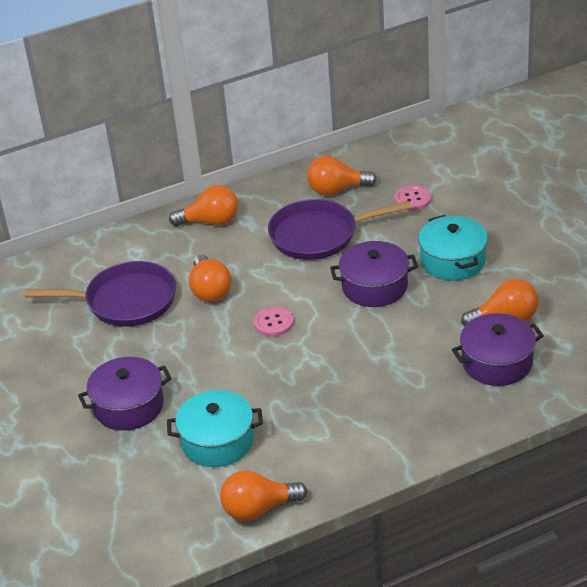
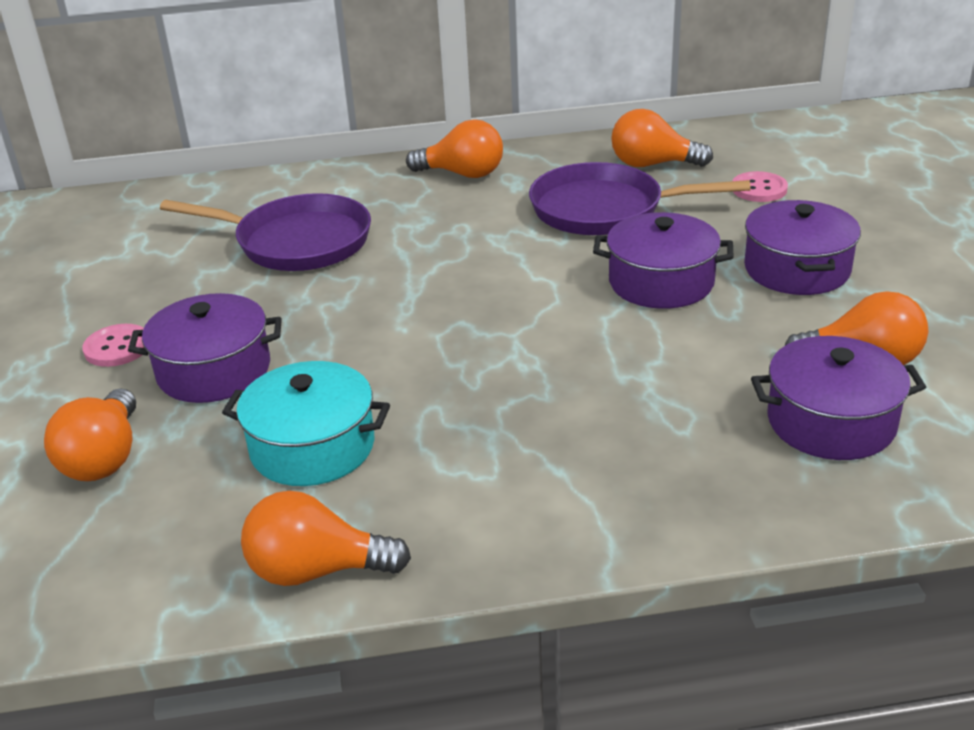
camera: 15 degrees right, 5 degrees down
(210, 290) = (417, 248): orange light bulb -> orange light bulb (104, 458)
(273, 323) = (487, 302): pink button -> pink button (117, 347)
(453, 260) = (797, 269): turquoise pot -> purple pot

